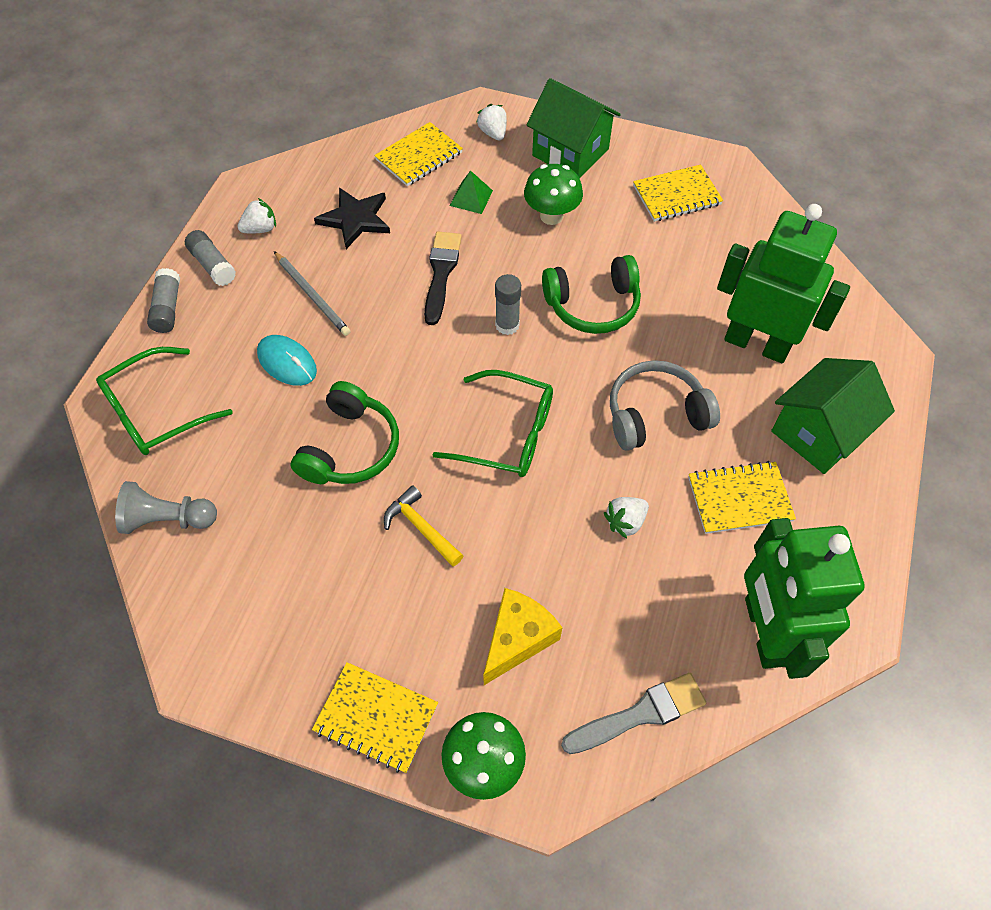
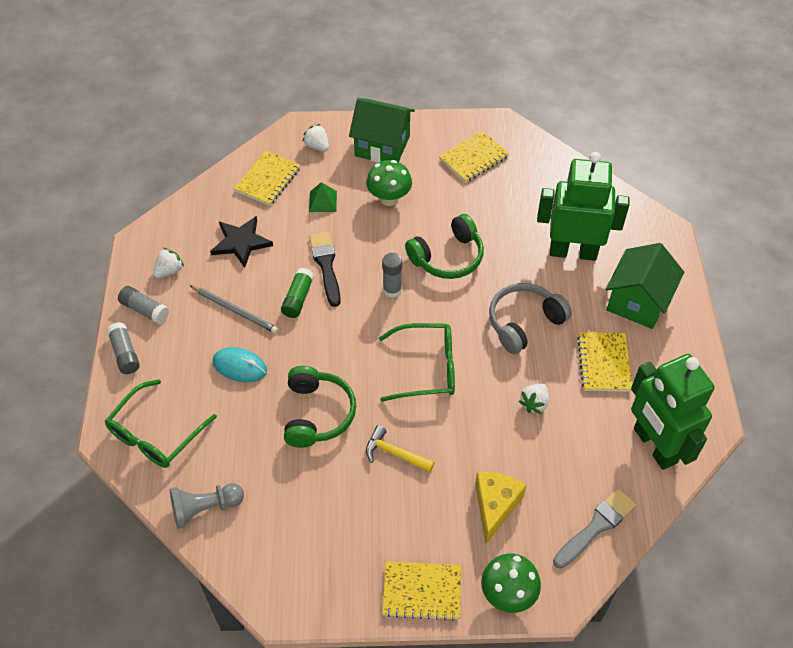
camera: 20 degrees left, 5 degrees down
(391, 302) = (298, 298): none -> green glue stick
(739, 499) = (604, 363): yellow notebook -> yellow notebook turned 60 degrees counterclockwise

